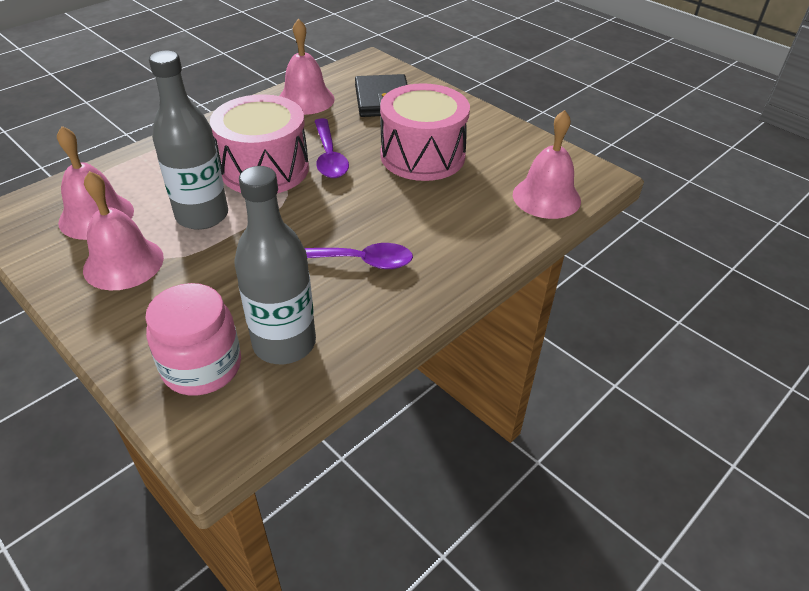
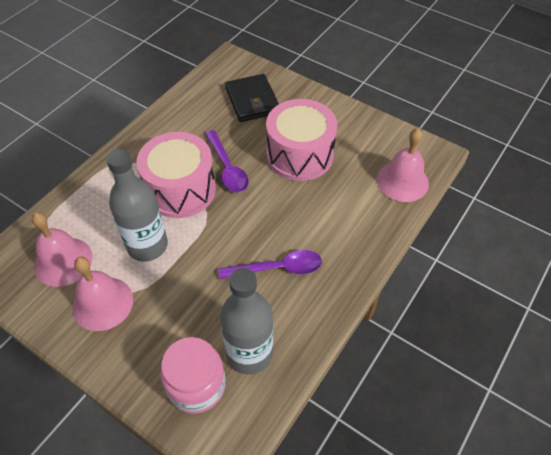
camera: 10 degrees left, 10 degrees up
(306, 99) = (190, 110): pink bell -> none

